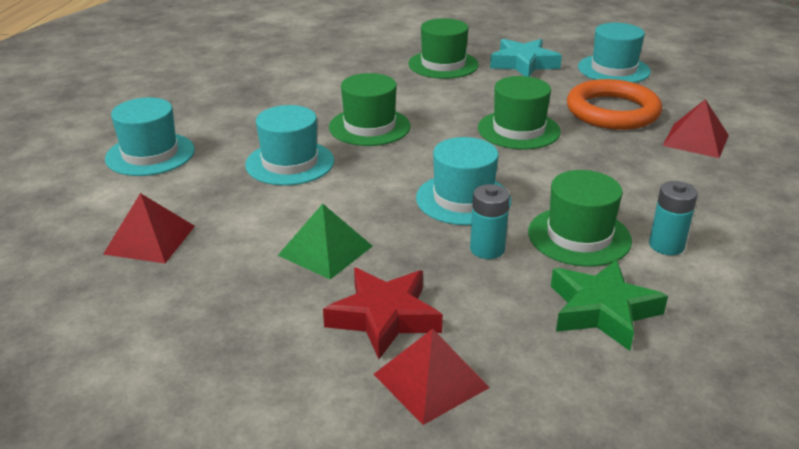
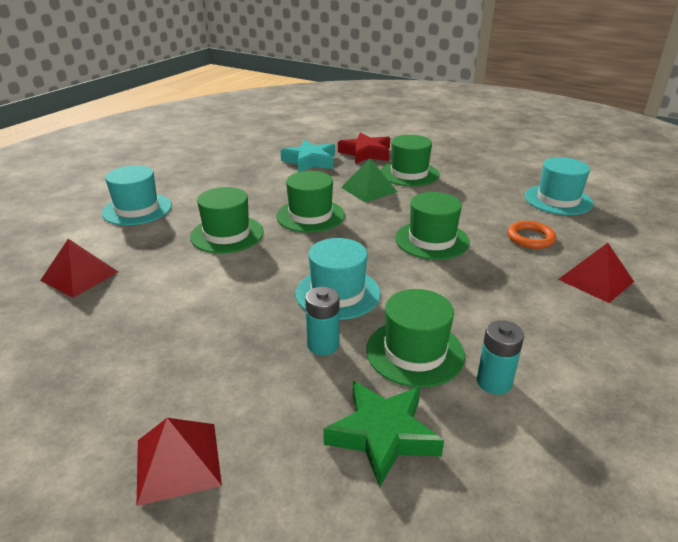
camera: 20 degrees right, 0 degrees up
(290, 163) = (227, 234): turquoise hat -> green hat
(325, 250) = (193, 314): green pyramid -> green pyramid (369, 189)
(384, 317) = (189, 388): red star -> red star (366, 153)
(523, 64) = (478, 183): turquoise star -> turquoise star (310, 161)
(612, 111) = (530, 238): orange ring -> orange ring, size x0.54

